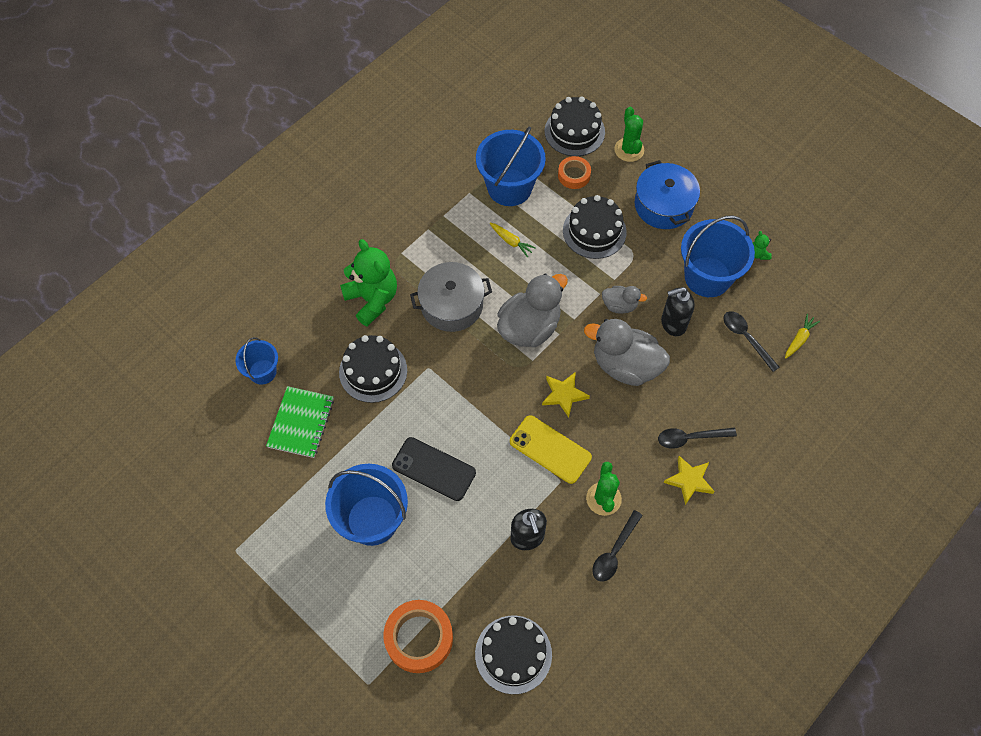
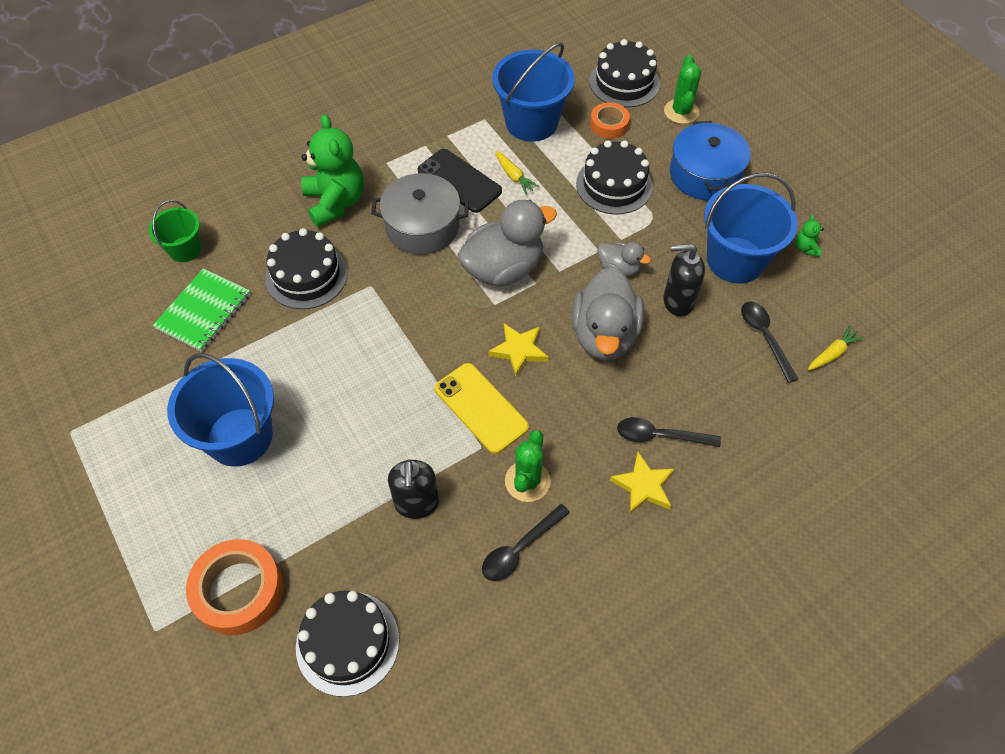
camera: 15 degrees right, 5 degrees down
(262, 372) = (185, 249): blue bucket -> green bucket
(434, 469) = (334, 397): black phone -> black phone (459, 181)
(625, 365) = (604, 335): grey duck -> grey duck turned 120 degrees counterclockwise

